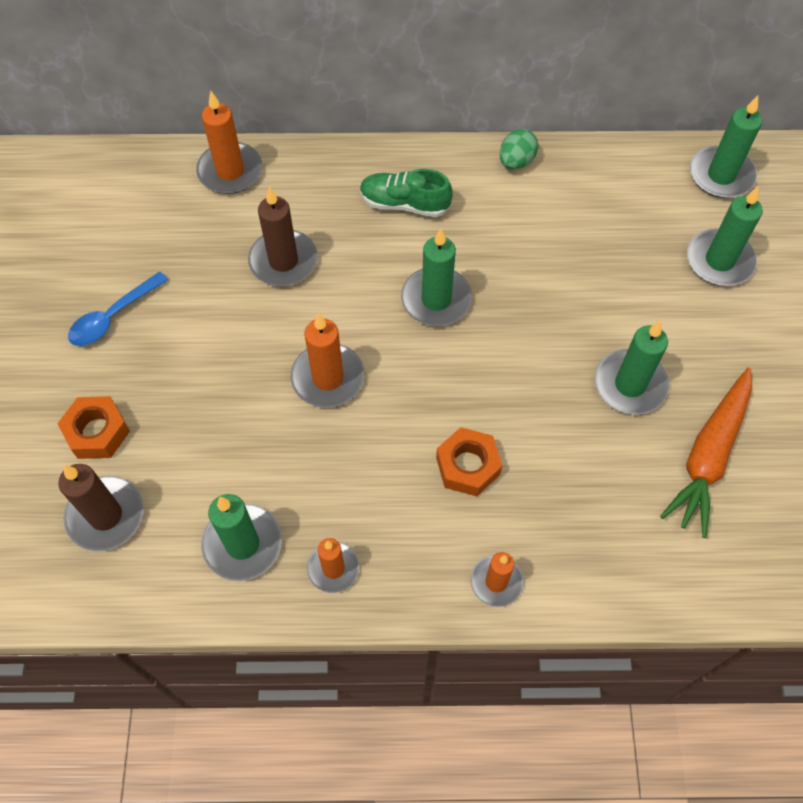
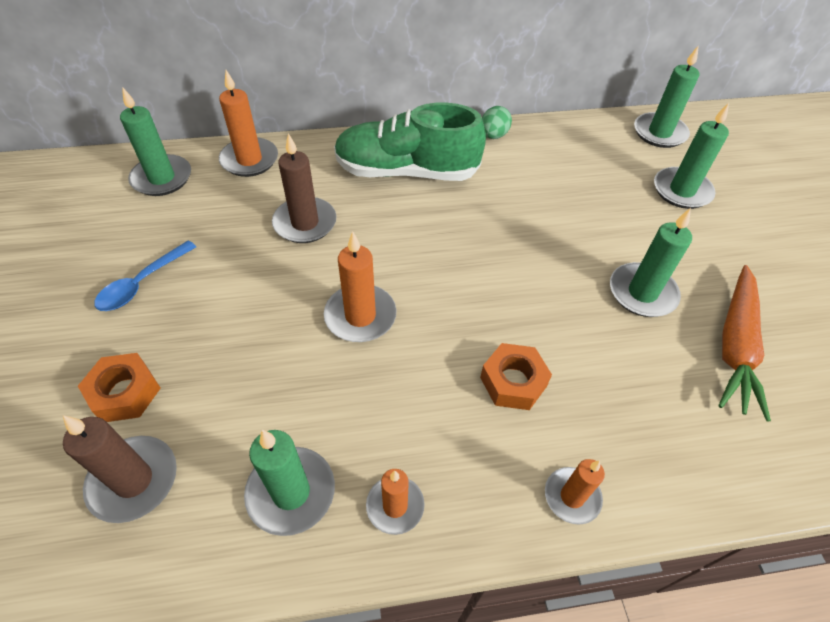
camera: 10 degrees left, 10 degrees down
(404, 204) = (406, 171): green shoe -> green shoe, size x1.78
(436, 299) = (449, 241): green candle -> green candle (162, 178)

